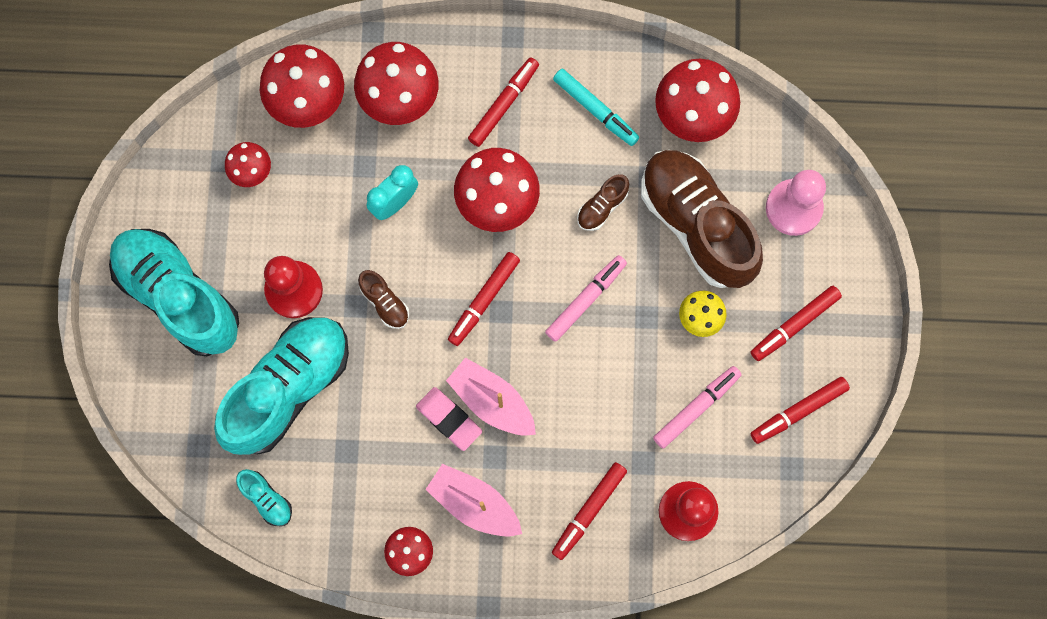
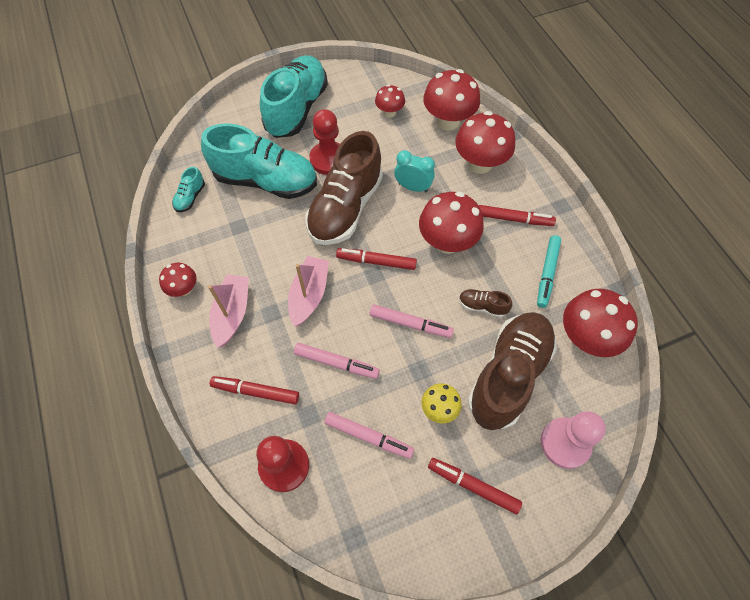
camera: 65 degrees right, 15 degrees down
(385, 303) = (345, 208): brown shoe -> brown shoe, size x2.43
(449, 419) = (285, 274): pink eraser -> none
(595, 406) = (336, 363): none -> pink marker
(798, 411) = (404, 522): red marker -> none

